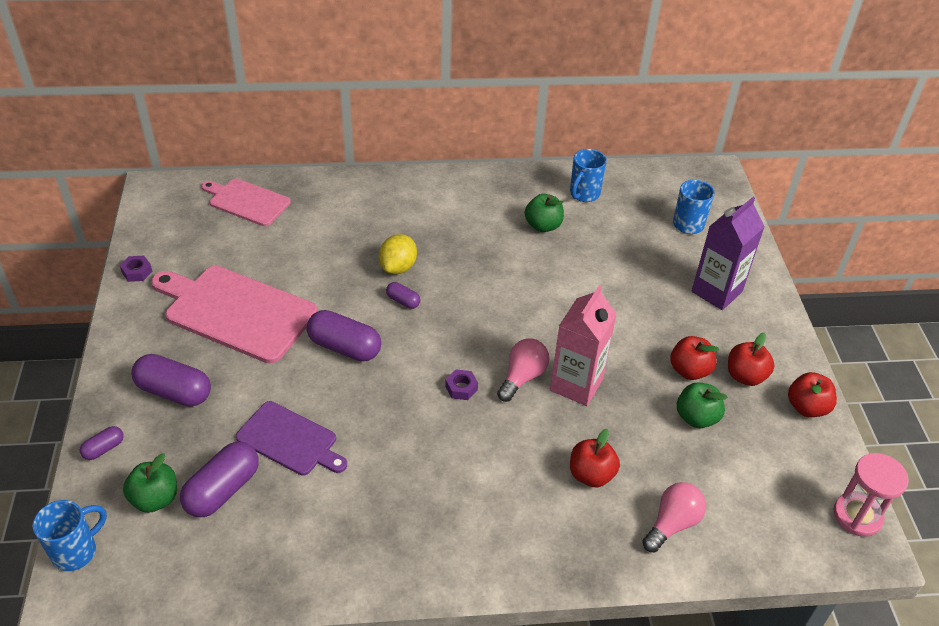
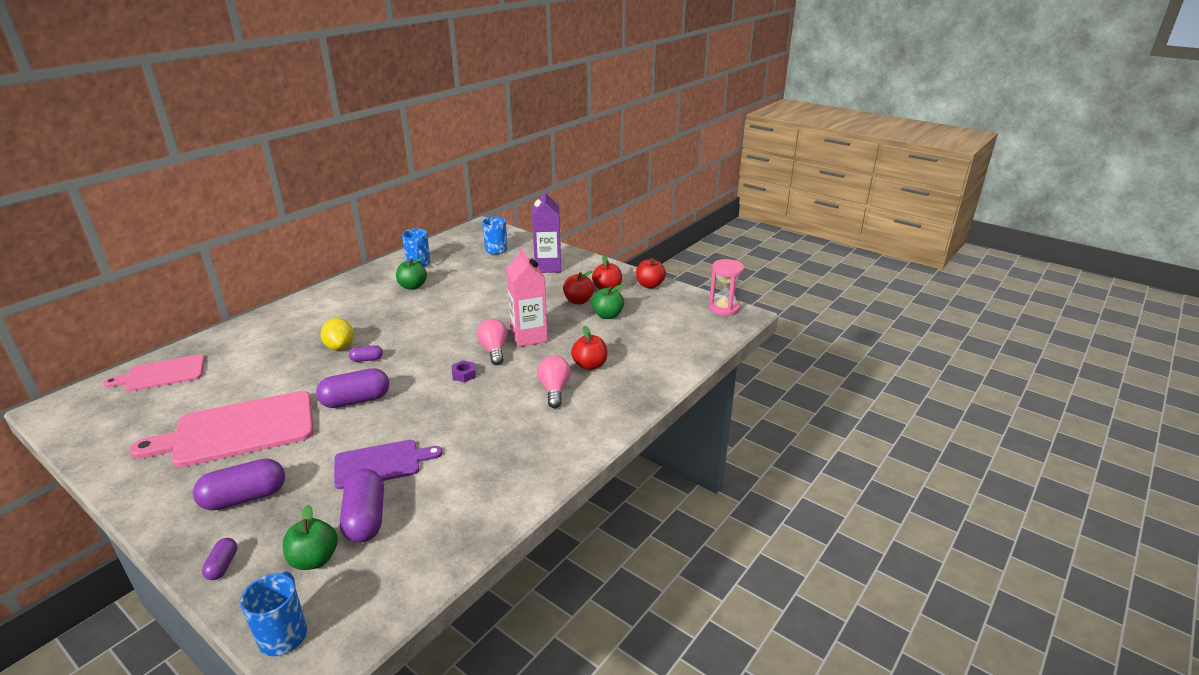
camera: 45 degrees left, 15 degrees down
(137, 272) = (105, 458): purple nut -> none
(672, 524) = (655, 359): pink light bulb -> pink light bulb (554, 390)

